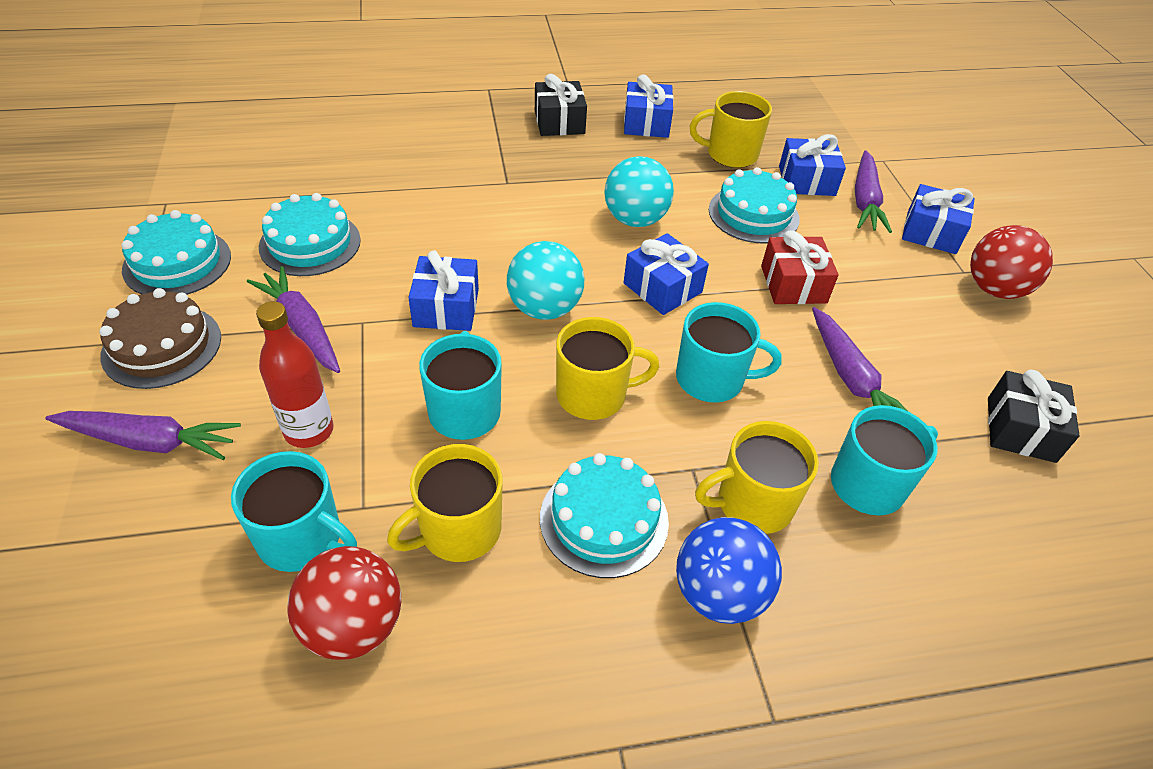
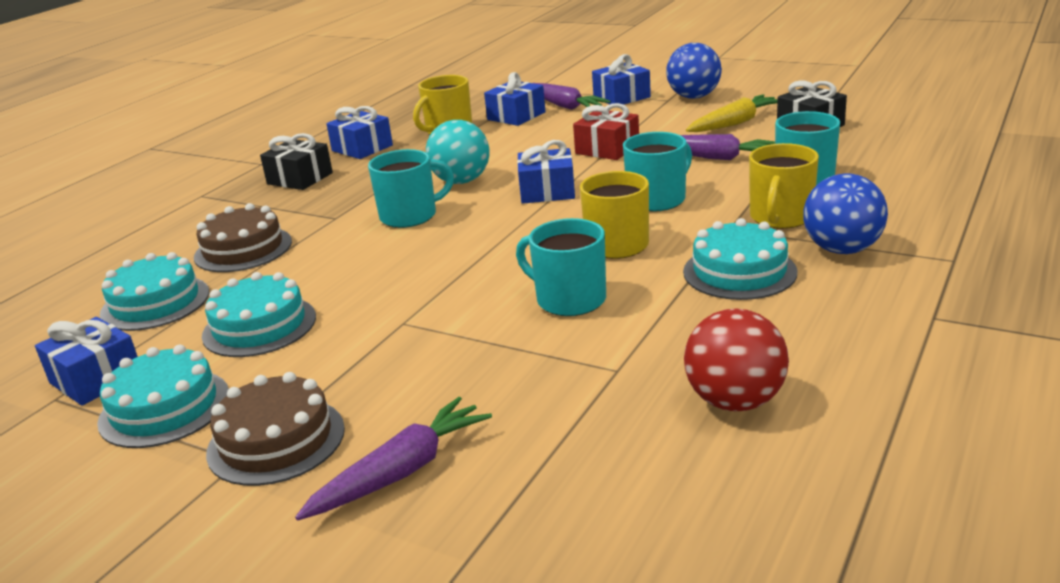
camera: 45 degrees left, 20 degrees down
(301, 327) = (365, 354): purple carrot -> none
(302, 538) = (619, 407): turquoise mug -> turquoise mug (410, 216)
(309, 431) = (499, 378): red bottle -> none
(419, 164) = (243, 249): none -> brown cake
(446, 308) = (443, 280): blue gift -> blue gift (96, 378)
(458, 530) = (687, 332): yellow mug -> none
(544, 308) = (504, 240): turquoise ball -> none
(753, 214) = (521, 141): turquoise cake -> turquoise cake (155, 303)
(958, 357) = (734, 123): none -> yellow carrot
(994, 289) = (694, 97): red ball -> blue ball

